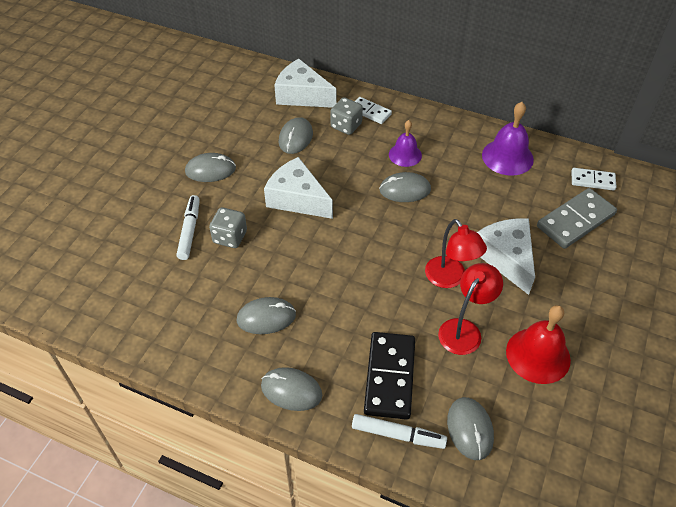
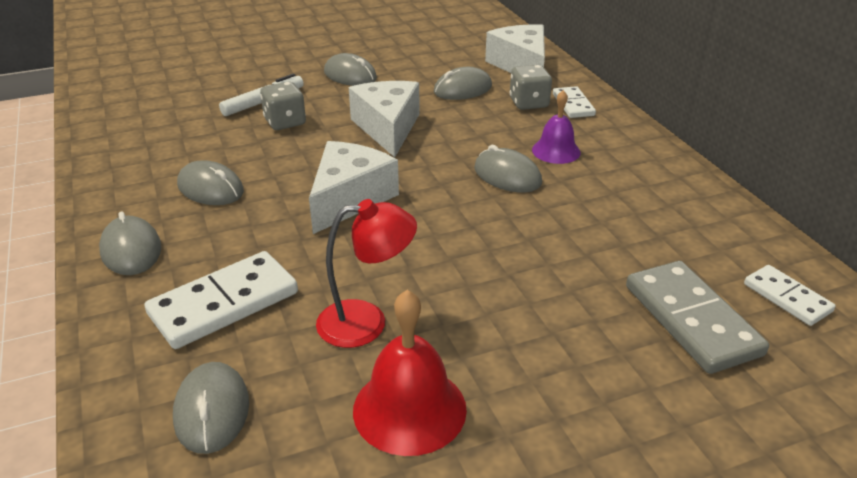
camera: 45 degrees right, 15 degrees down
(390, 377) = (224, 304): black domino -> white domino
(398, 435) = (143, 355): white marker -> none
(450, 279) = (429, 270): red lamp -> none
(470, 429) = (212, 411): grey mouse -> grey mouse turned 45 degrees counterclockwise
(506, 258) = (529, 295): white cheese -> white cheese (349, 198)
(507, 157) = (687, 213): purple bell -> none
(575, 221) = (691, 320): grey domino -> grey domino turned 60 degrees clockwise

